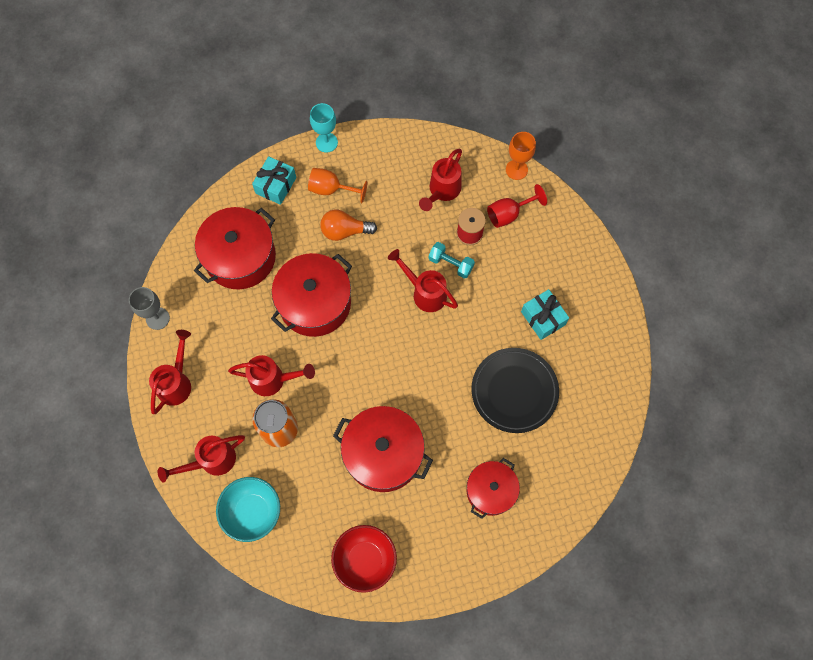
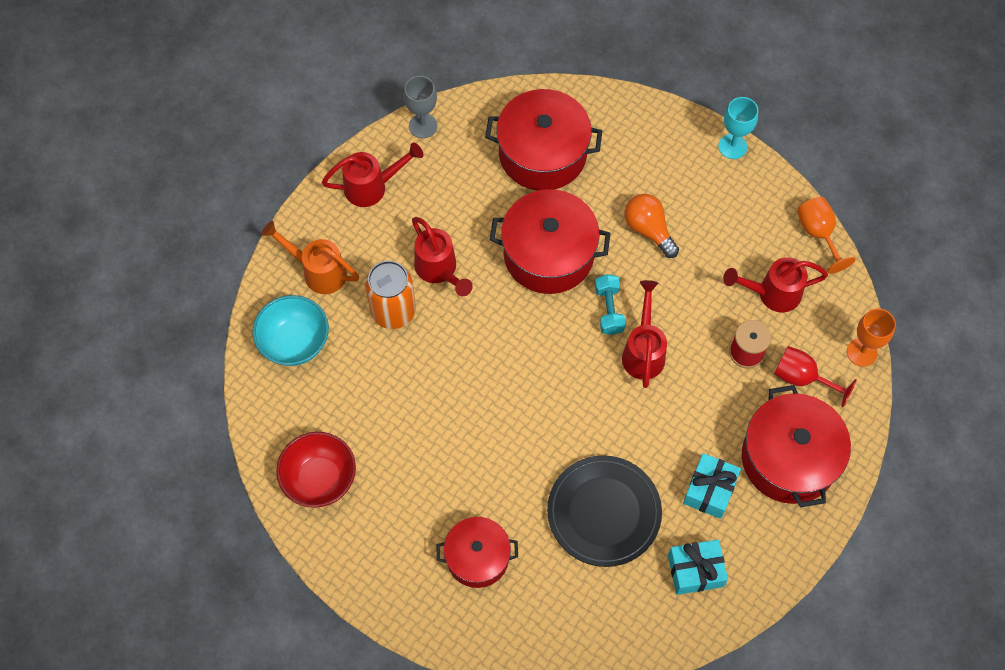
camera: 55 degrees right, 5 degrees down
(211, 461) = (317, 271): red watering can -> orange watering can
(276, 185) = (645, 132): turquoise gift -> turquoise gift (695, 570)
(331, 189) = (684, 186): orange goblet -> orange goblet (818, 234)
(383, 454) = (439, 425): red pot -> red pot (789, 458)
(450, 264) = (696, 356): turquoise dumbbell -> turquoise dumbbell (609, 310)

